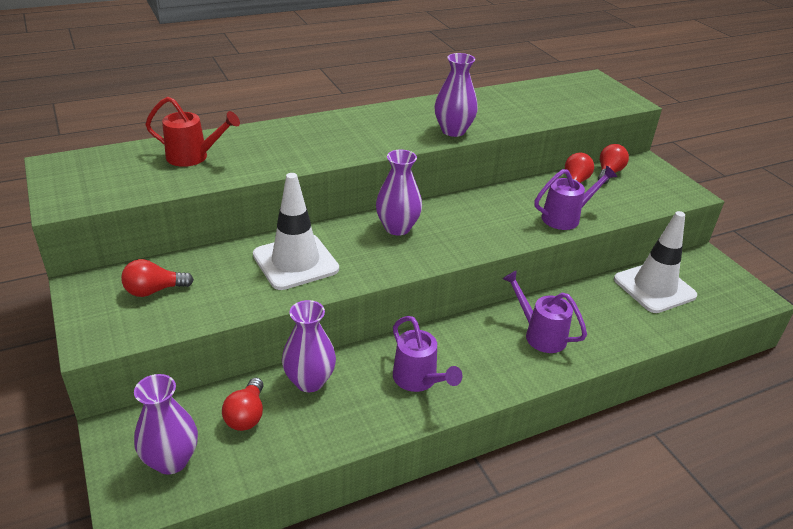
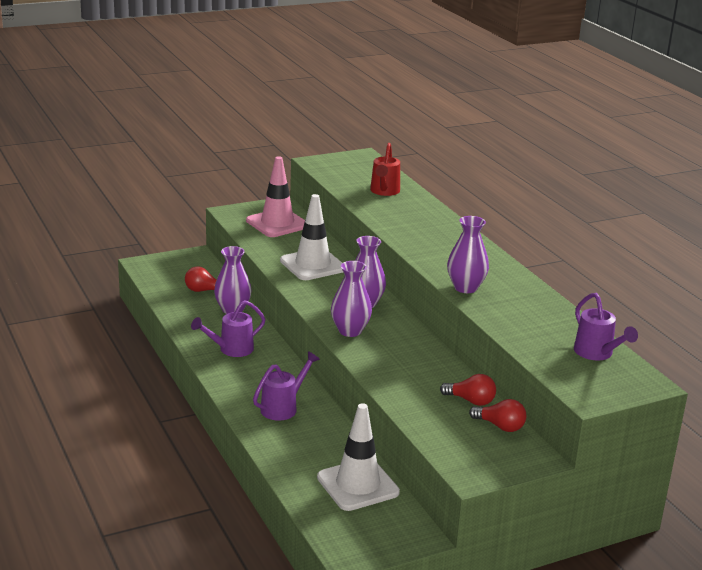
camera: 90 degrees right, 10 degrees down
(154, 290) = (277, 223): red light bulb -> pink traffic cone
(171, 460) = (171, 271): purple vase -> purple vase (350, 331)
(565, 217) = (399, 386): purple watering can -> purple watering can (596, 353)

